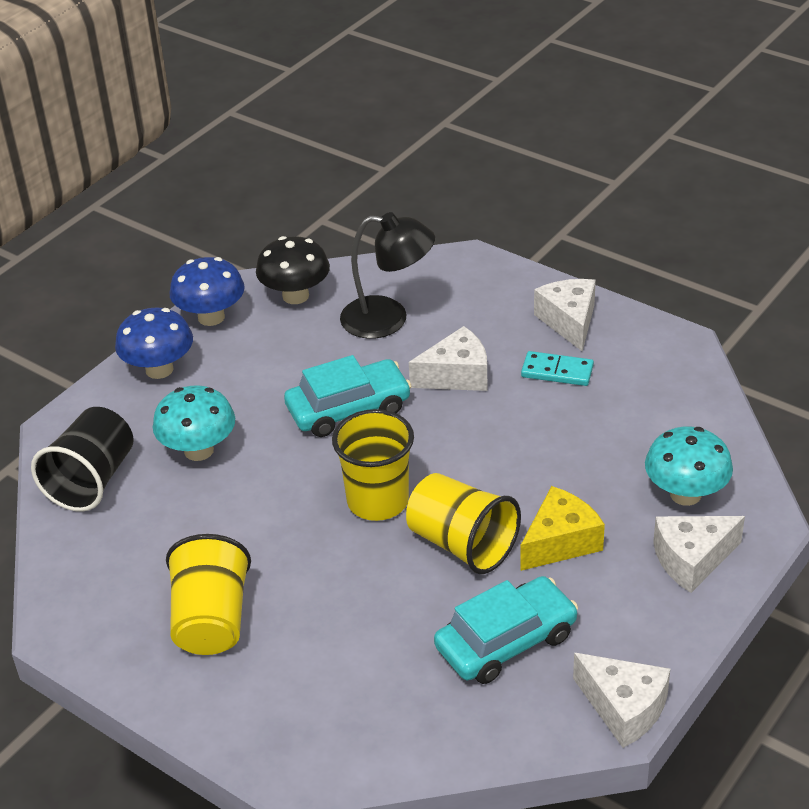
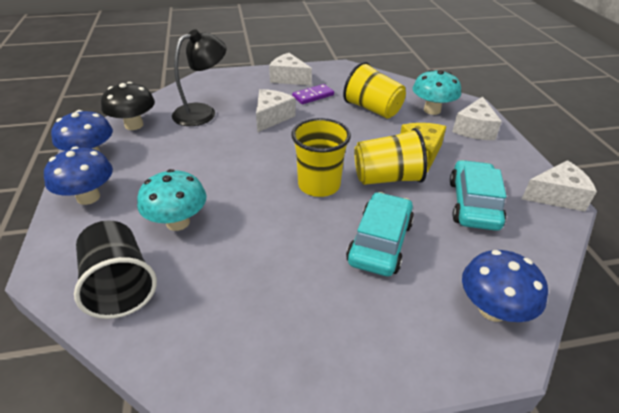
camera: 50 degrees left, 0 degrees up
(211, 620) = (326, 307): yellow cup -> yellow cup (372, 109)
(340, 736) = (492, 309): none -> blue mushroom
(348, 409) = (239, 156): turquoise car -> turquoise car (380, 242)
(557, 371) = (313, 96): turquoise domino -> purple domino

